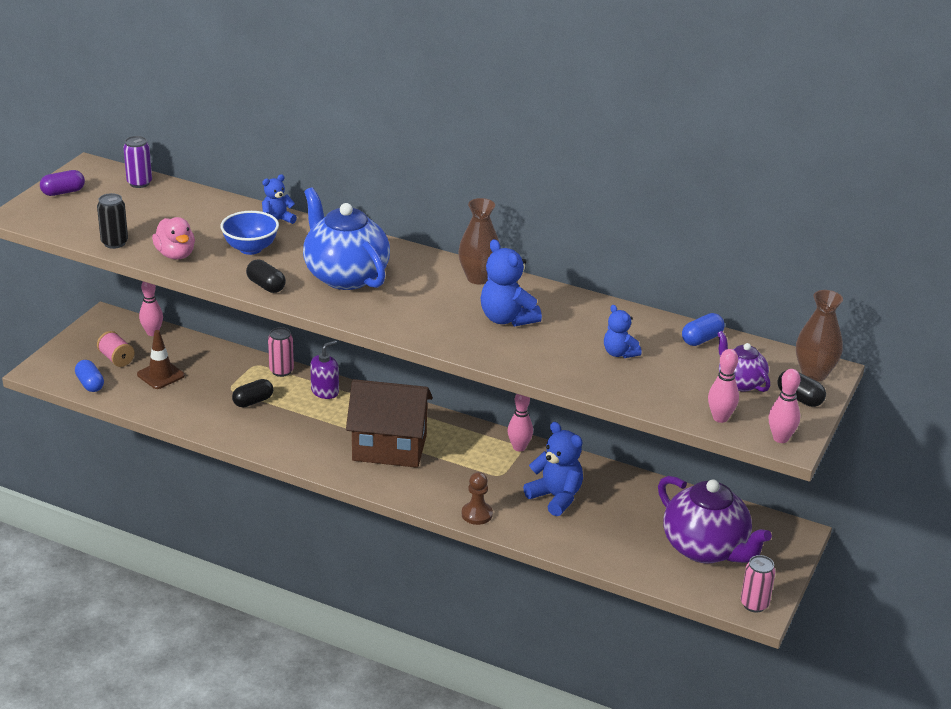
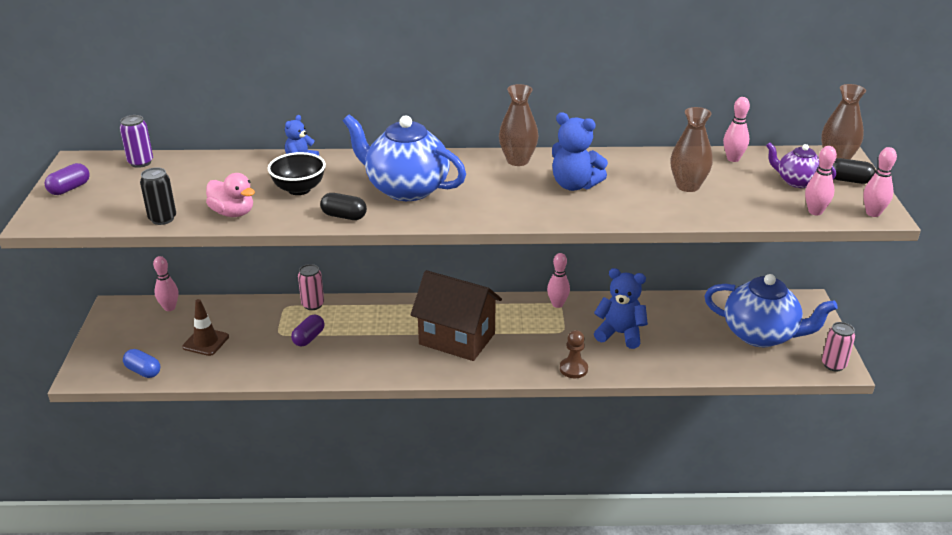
camera: 25 degrees left, 0 degrees up
(116, 359) = (152, 340): pink spool -> none
(250, 248) = (299, 189): blue bowl -> black bowl
(253, 401) = (308, 338): black capsule -> purple capsule
(325, 391) = (364, 310): purple soap dispenser -> none
(389, 448) = (457, 339): brown house -> brown house turned 45 degrees clockwise
(619, 353) = (688, 186): blue teddy bear -> brown vase
(702, 339) = (733, 159): blue capsule -> pink bowling pin
(706, 549) = (761, 335): purple teapot -> blue teapot

